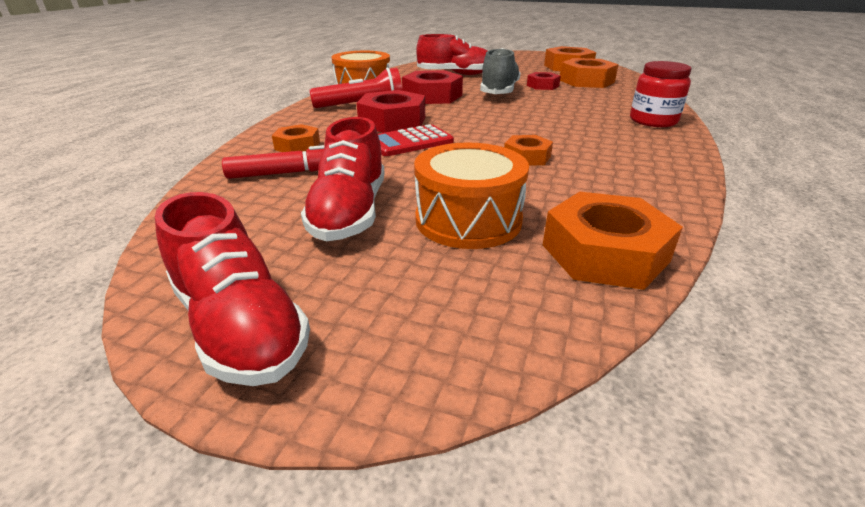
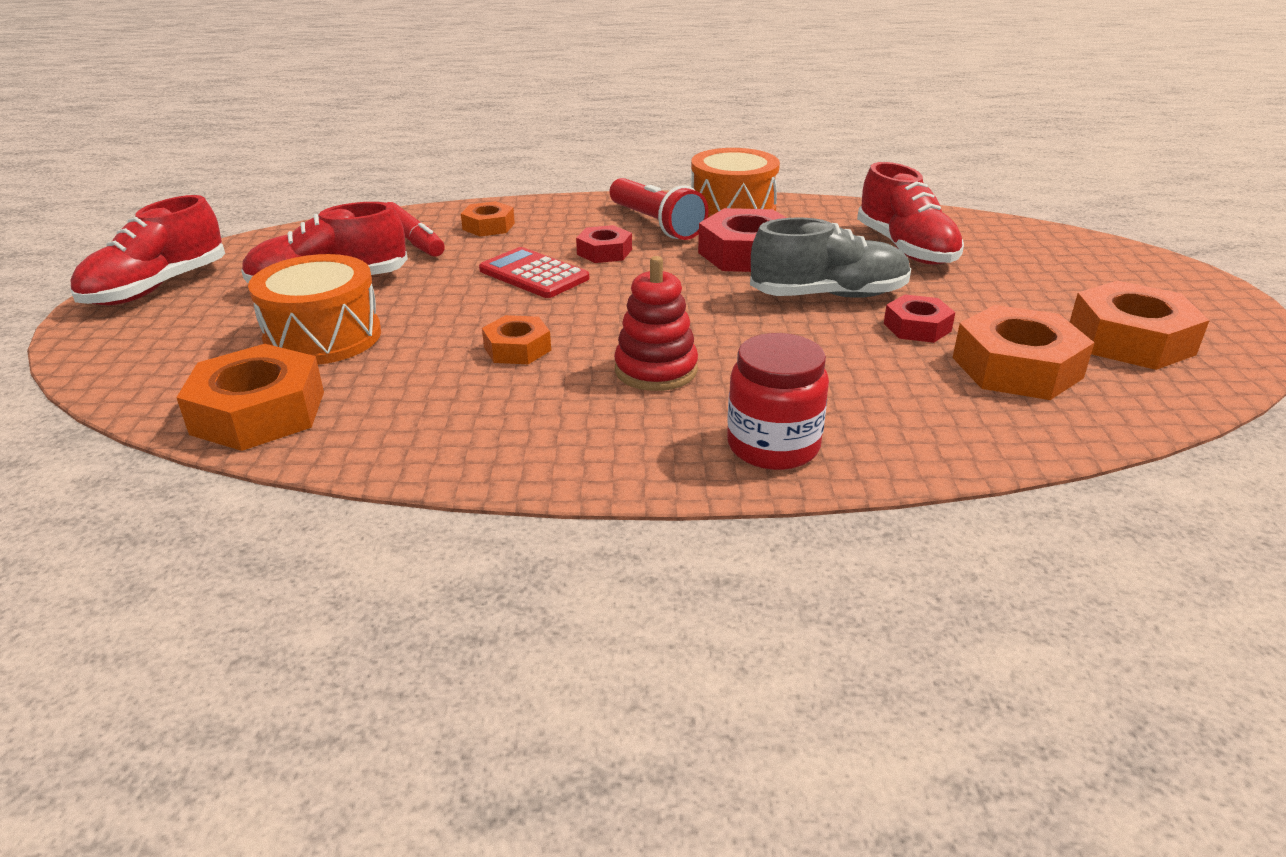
camera: 70 degrees right, 0 degrees up
(392, 121) = (604, 252): red nut -> red nut, size x0.57
(569, 130) = (656, 370): none -> red stacking toy

